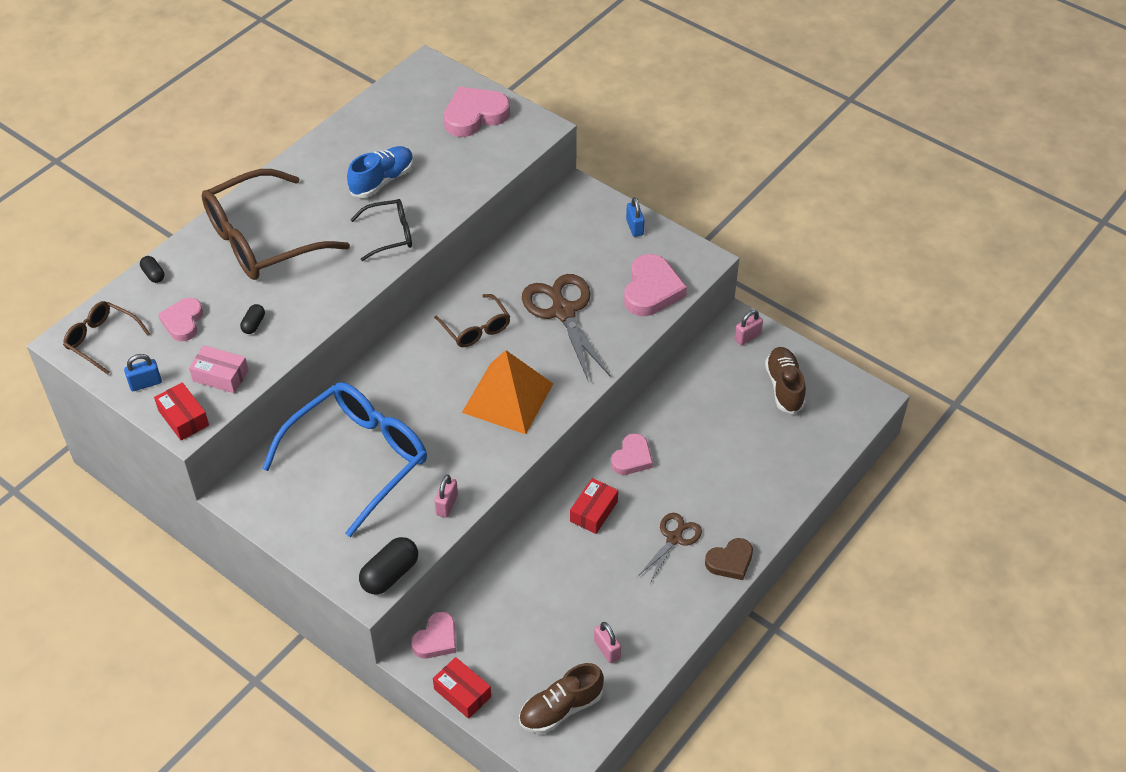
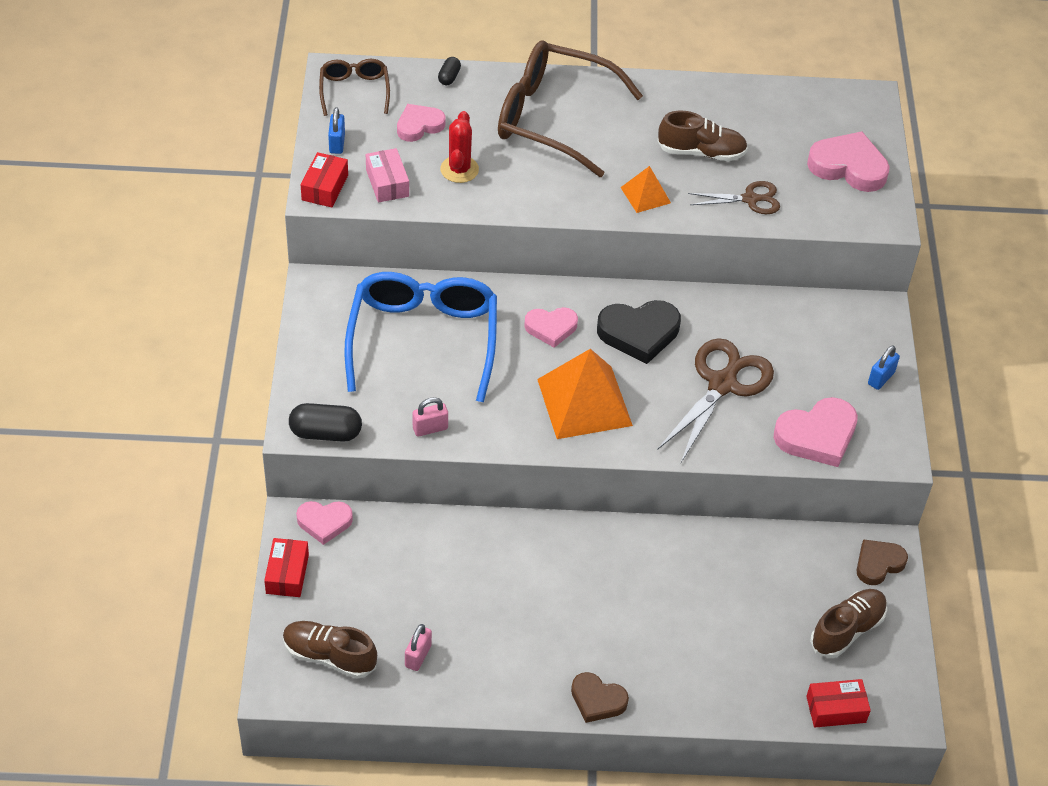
camera: 50 degrees right, 0 degrees up
(145, 383) = (337, 143): blue padlock -> blue padlock turned 60 degrees clockwise
(253, 324) = (459, 169): black capsule -> red cactus
(359, 458) = (423, 339): blue glasses -> blue glasses turned 90 degrees counterclockwise
(382, 180) = (701, 152): blue shoe -> brown shoe
(390, 234) = (645, 195): black glasses -> orange pyramid
(476, 329) = (639, 333): brown glasses -> black heart
(594, 511) = (556, 558): red box -> red box (836, 709)
(632, 458) = (643, 553): pink heart -> pink heart (551, 328)
(674, 538) = (583, 639): brown scissors -> brown scissors (750, 199)
(747, 337) = (878, 564): pink padlock -> brown heart

